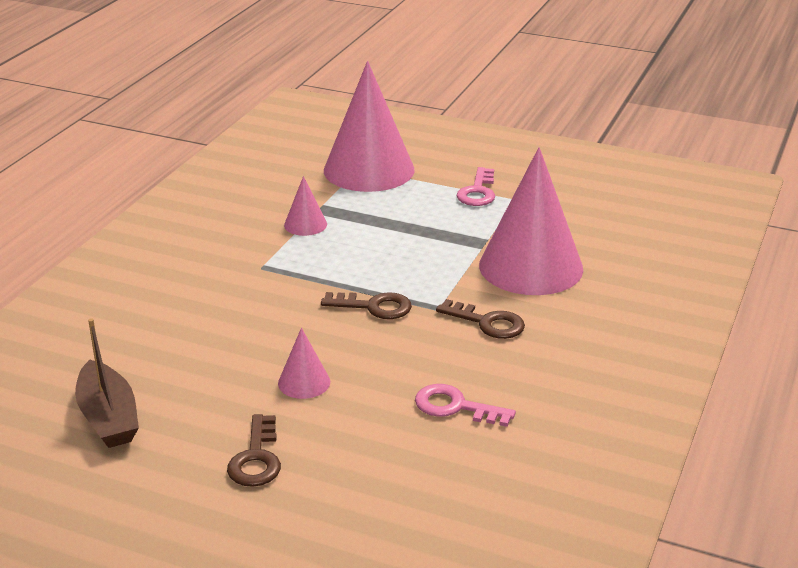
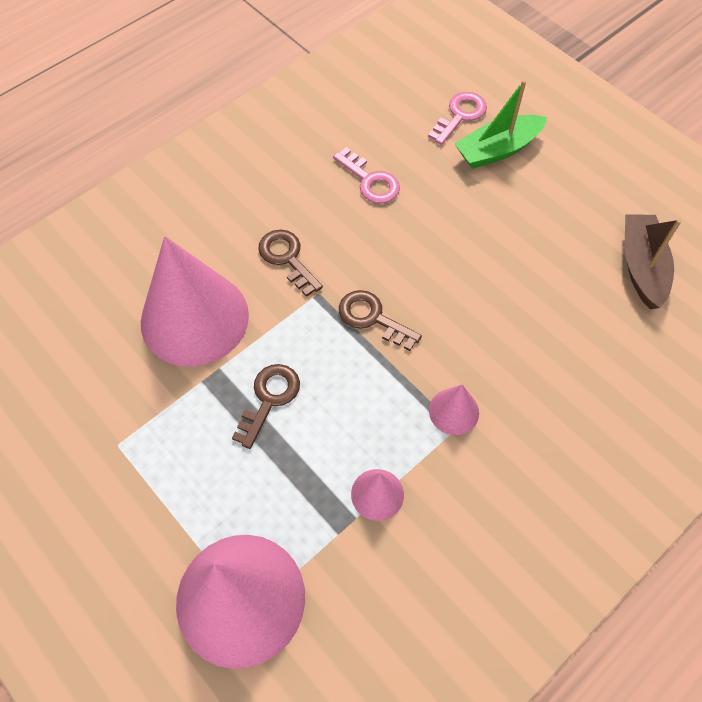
camera: 155 degrees left, 30 degrees up
(256, 458) = (535, 187): brown key -> brown key (269, 399)
(304, 382) = (473, 247): pink cone -> pink cone (454, 411)
(321, 485) = (498, 150): none -> green boat
(478, 192) = (147, 479): pink key -> pink key (460, 115)

